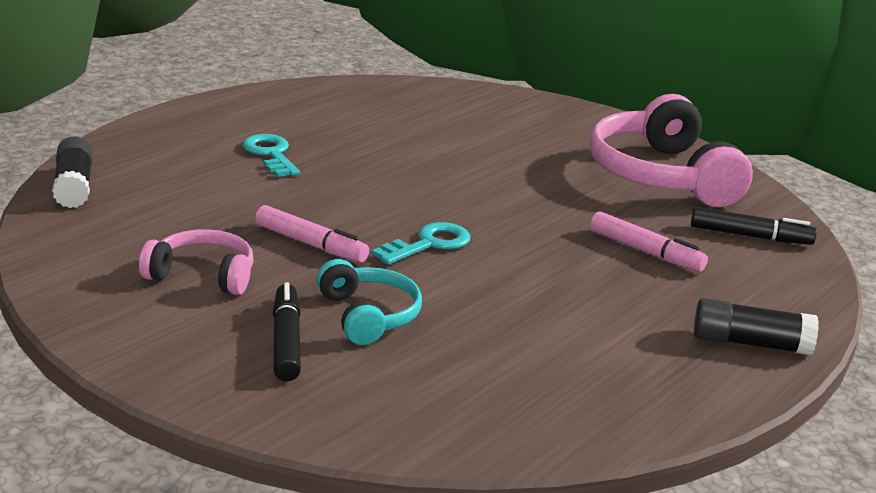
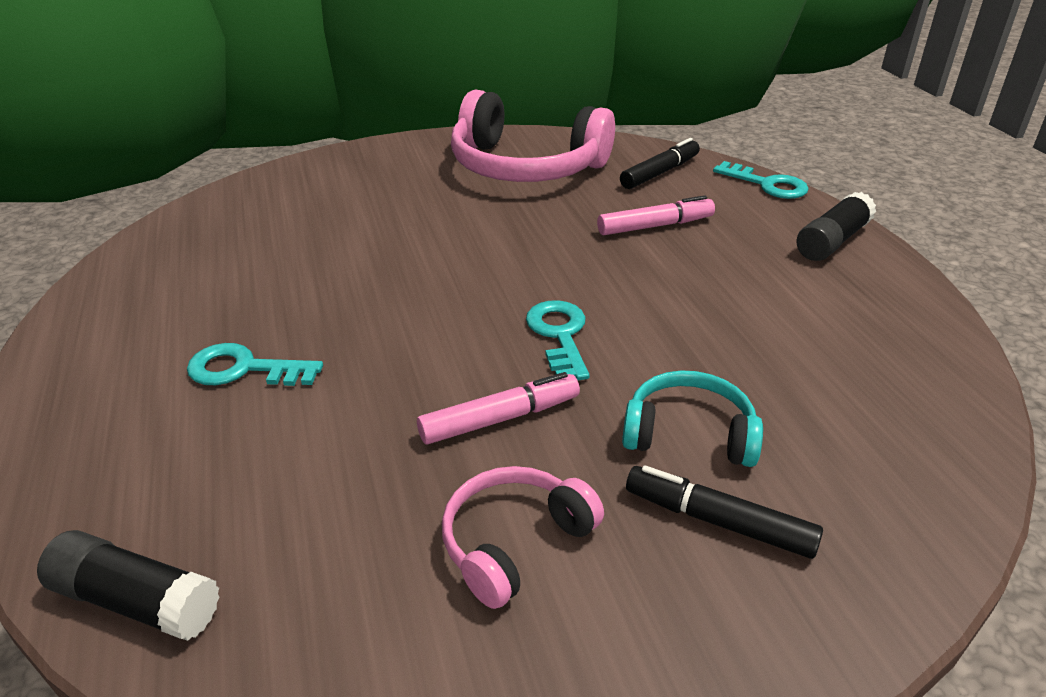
camera: 55 degrees left, 10 degrees up
(817, 294) = (767, 184): none -> turquoise key

